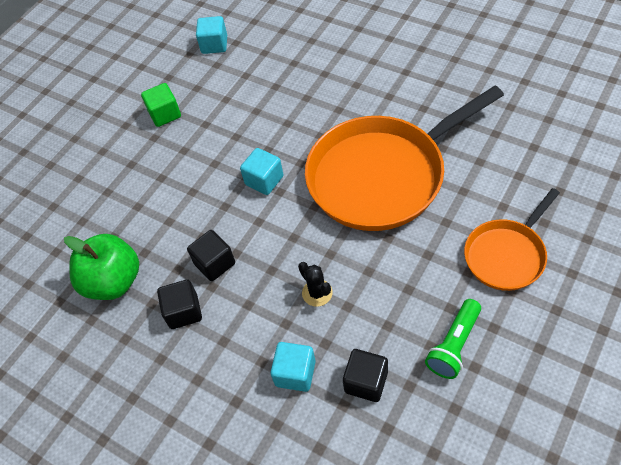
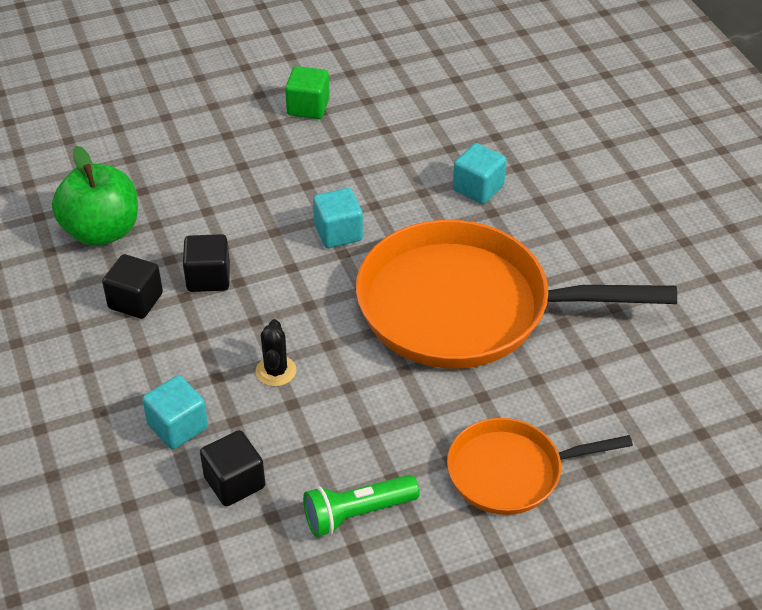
camera: 30 degrees right, 10 degrees down
(214, 45) = (431, 68): turquoise cube -> turquoise cube (478, 188)

